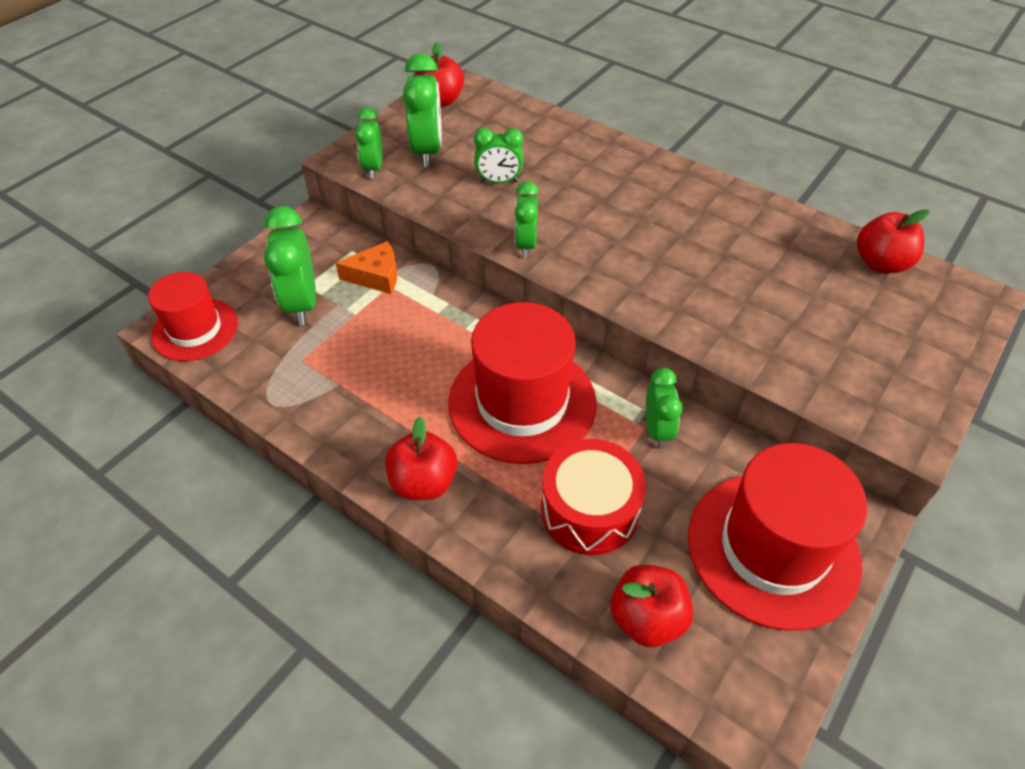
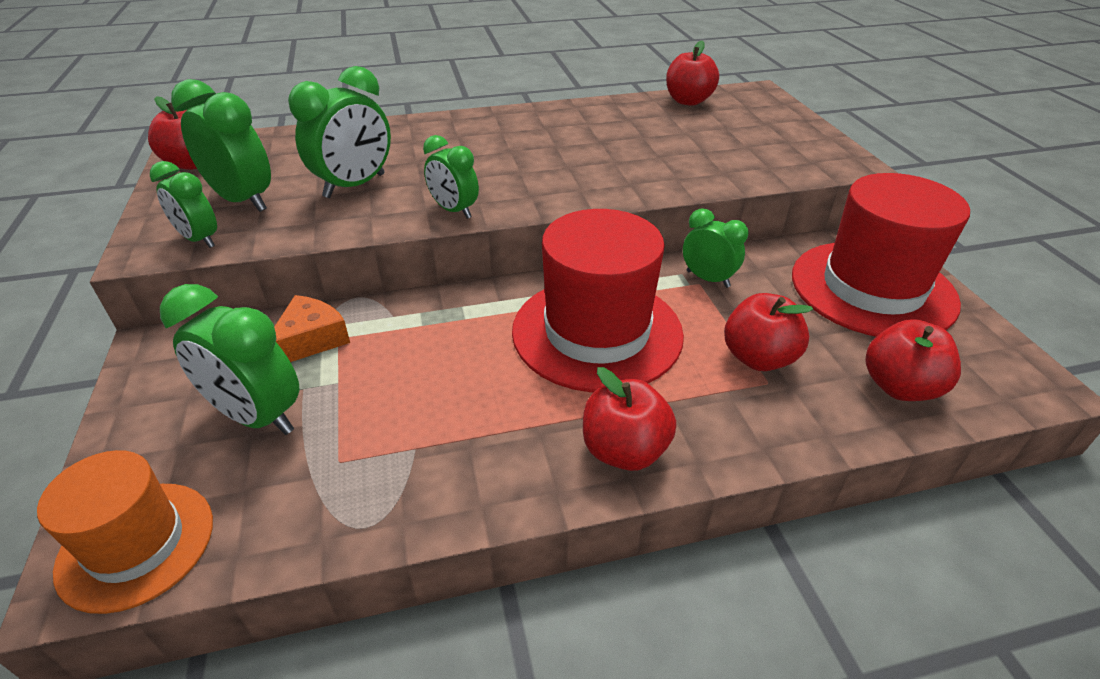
camera: 50 degrees left, 10 degrees down
(195, 329) = (136, 544): red hat -> orange hat
(499, 181) = (355, 186): green clock -> green clock, size x1.59
(589, 510) = (758, 358): red drum -> red apple

